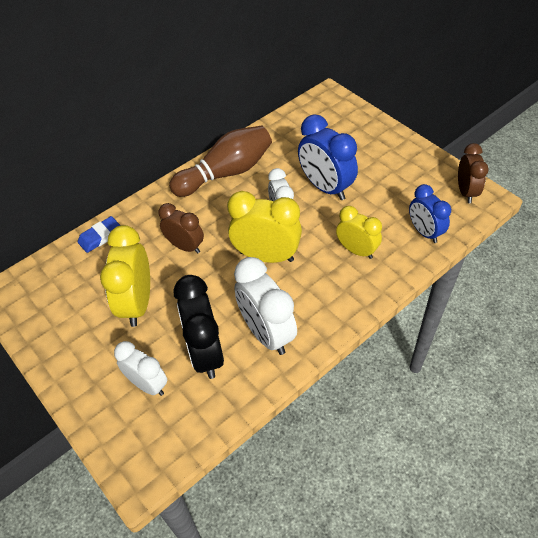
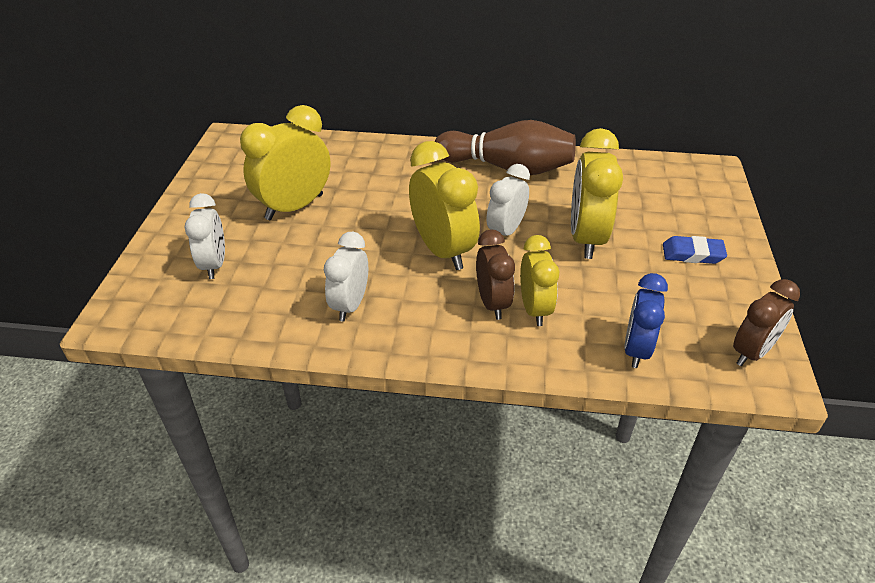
camera: 45 degrees right, 10 degrees down
(100, 237) = (340, 146): blue eraser -> blue eraser (692, 254)
(185, 246) = (389, 196): brown clock -> brown clock (492, 303)
(205, 353) = (284, 279): black clock -> none
(266, 333) = (350, 305): white clock -> white clock, size x0.65
(325, 187) = (586, 238): blue clock -> yellow clock

